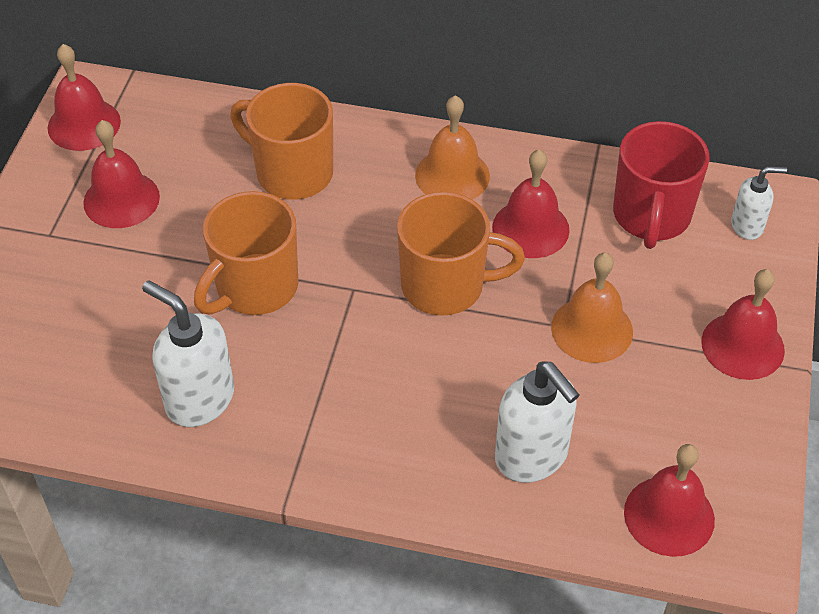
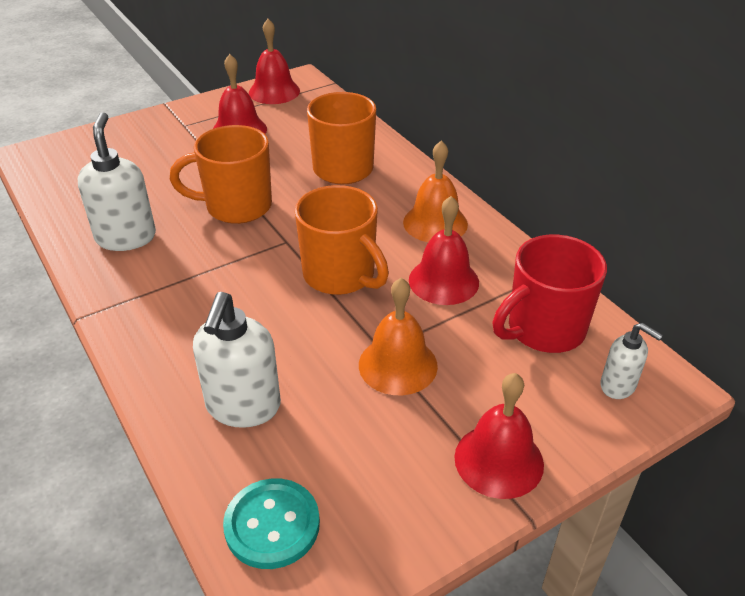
camera: 45 degrees right, 10 degrees down
(669, 515) = (272, 525): red bell -> turquoise button

